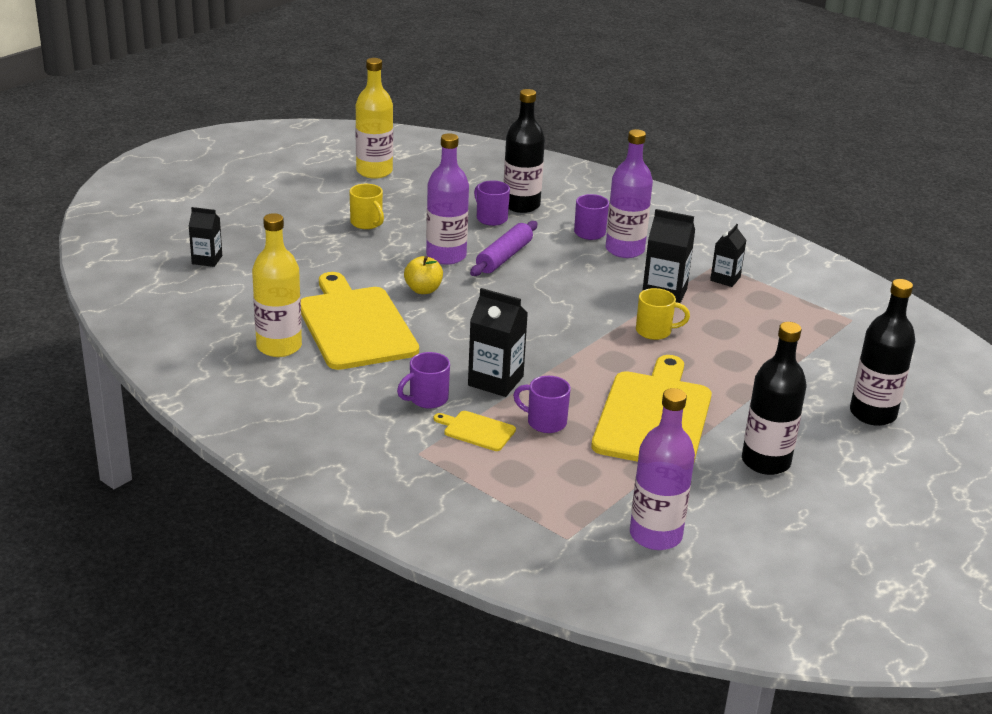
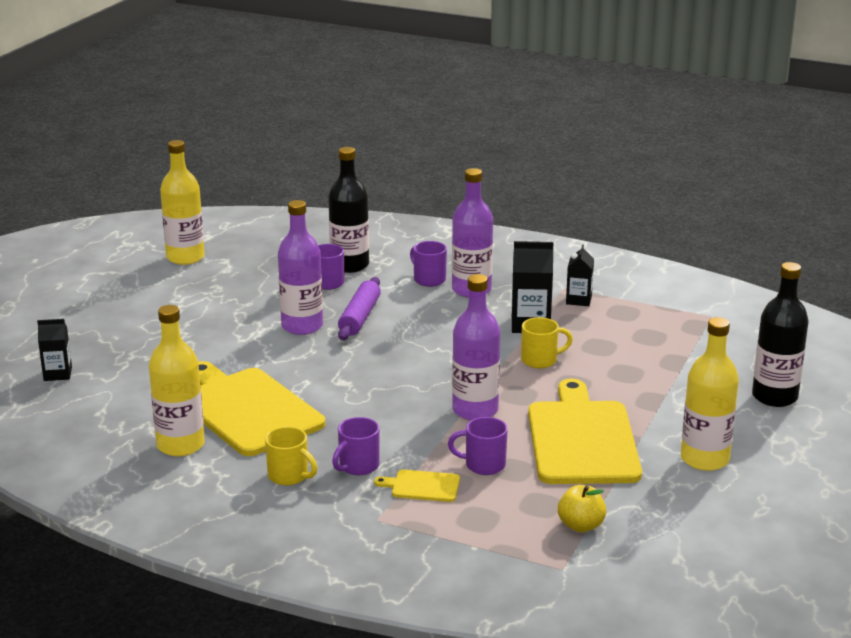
camera: 15 degrees left, 5 degrees down
(367, 223) = (205, 309): yellow mug -> yellow mug (289, 476)
(423, 290) = (297, 363): yellow apple -> yellow apple (581, 525)
(495, 381) = (415, 436): black carton -> none
(655, 535) = (642, 547): purple bottle -> purple bottle (475, 410)
(765, 462) = (704, 459): black bottle -> yellow bottle

